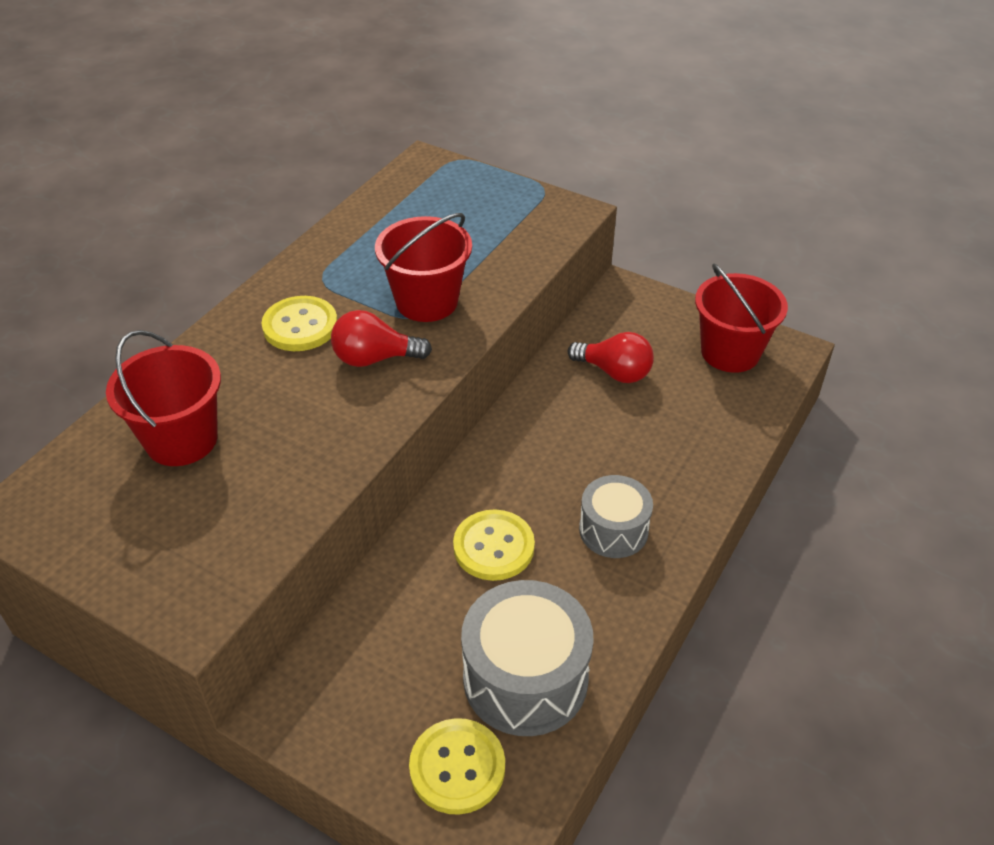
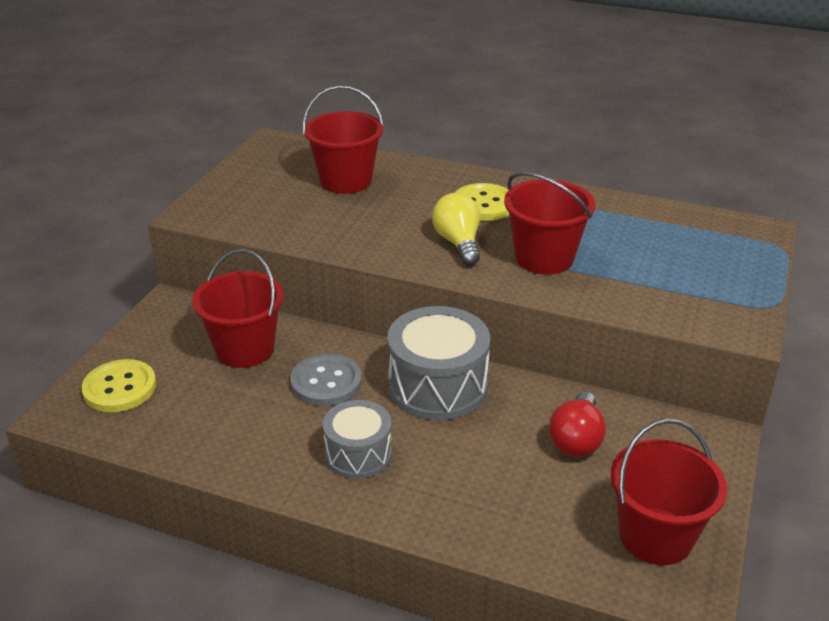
camera: 80 degrees right, 10 degrees down
(374, 358) = (458, 243): red light bulb -> yellow light bulb
(411, 623) = (245, 349): none -> red bucket
(493, 547) = (326, 382): yellow button -> grey button
(525, 678) = (195, 414): grey drum -> grey drum (437, 386)

